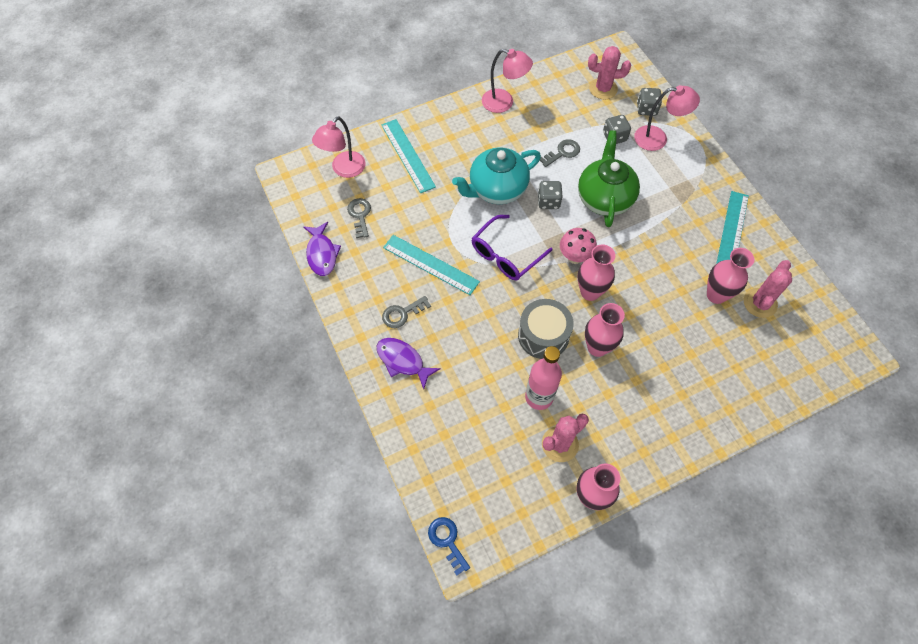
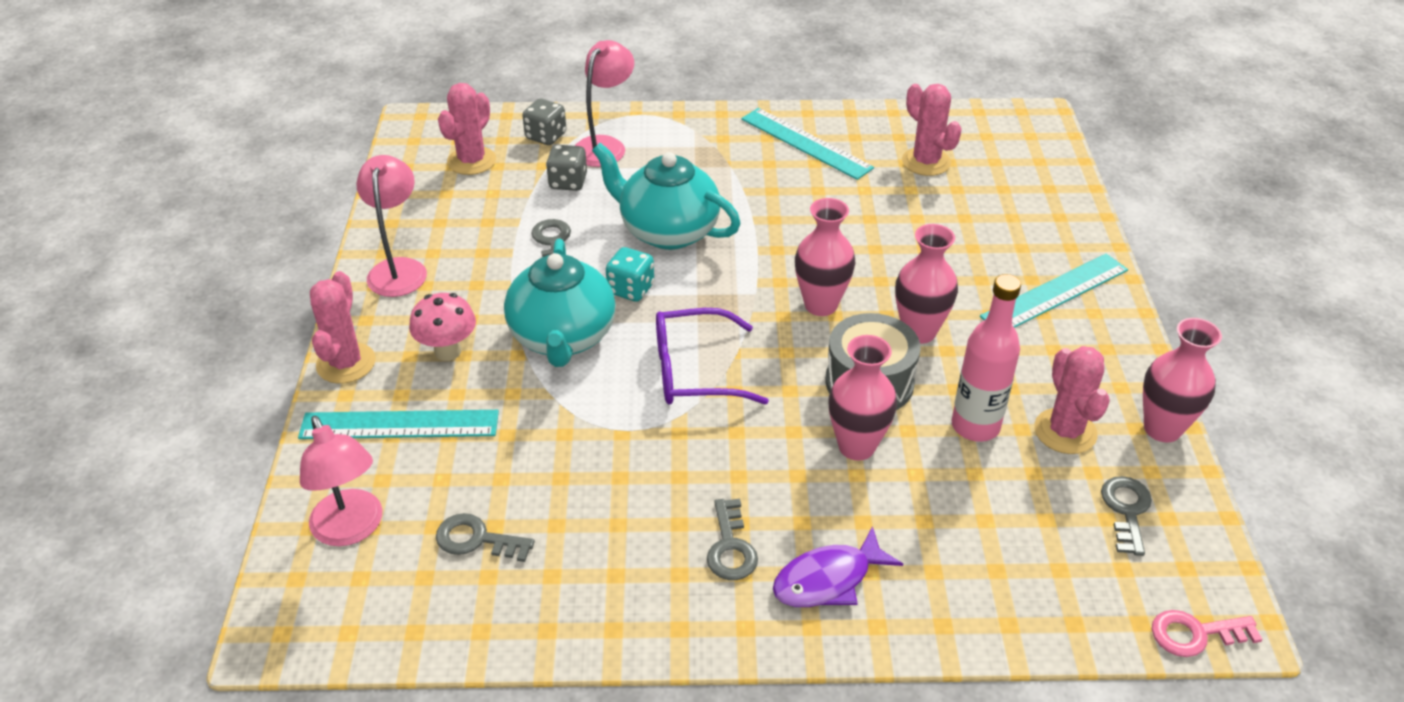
camera: 65 degrees left, 20 degrees down
(322, 254) = (522, 630): purple fish -> none
(430, 264) = (653, 473): turquoise ruler -> turquoise ruler (1055, 293)
(432, 117) = (346, 363): none -> pink cactus
(447, 541) = (1195, 634): blue key -> pink key
(504, 103) = (399, 269): pink lamp -> pink lamp turned 45 degrees counterclockwise
(506, 254) = (696, 371): purple glasses -> purple glasses turned 105 degrees clockwise
(516, 489) = (1126, 510): none -> grey key
(548, 202) = (631, 289): grey dice -> turquoise dice
(575, 257) = (750, 298): pink mushroom -> pink mushroom (448, 351)
(604, 198) = (668, 231): green teapot -> turquoise teapot
(716, 295) = (893, 192): pink vase -> pink vase (856, 446)

